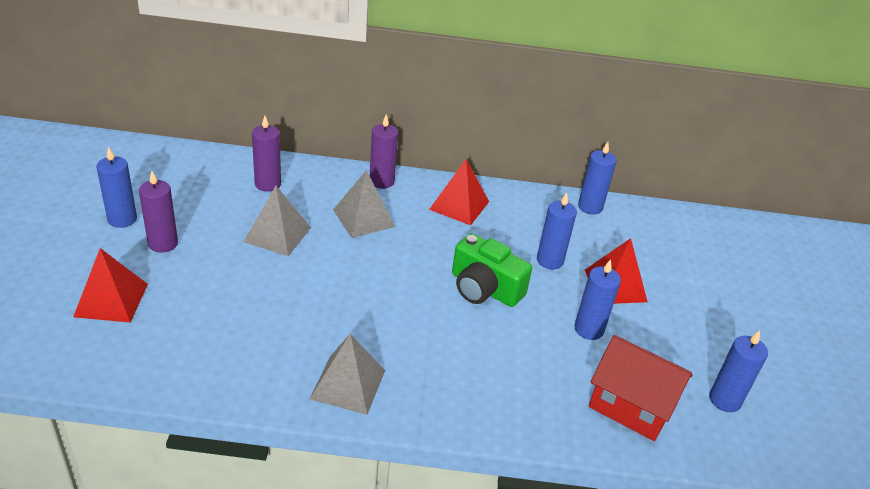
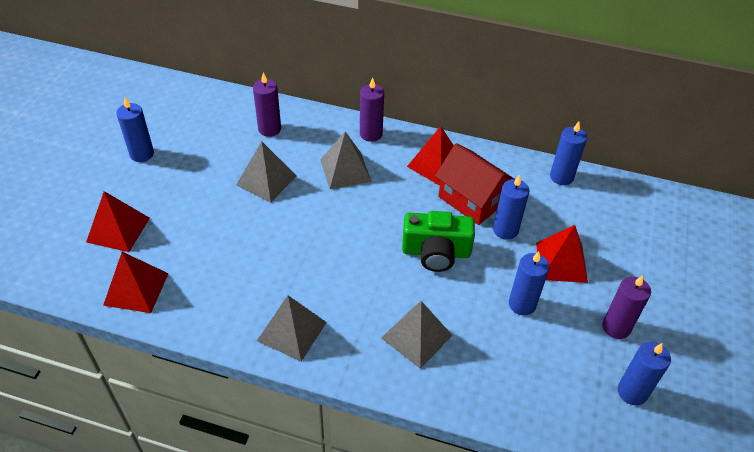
camera: 15 degrees right, 10 degrees up
(148, 361) = (136, 289): none -> red pyramid
(163, 243) = (169, 180): purple candle -> purple candle (616, 327)
(484, 288) = (436, 252): green camera -> green camera turned 45 degrees counterclockwise
(488, 373) = (416, 336): none -> grey pyramid
(631, 406) = (539, 386): red house -> red house (471, 200)

